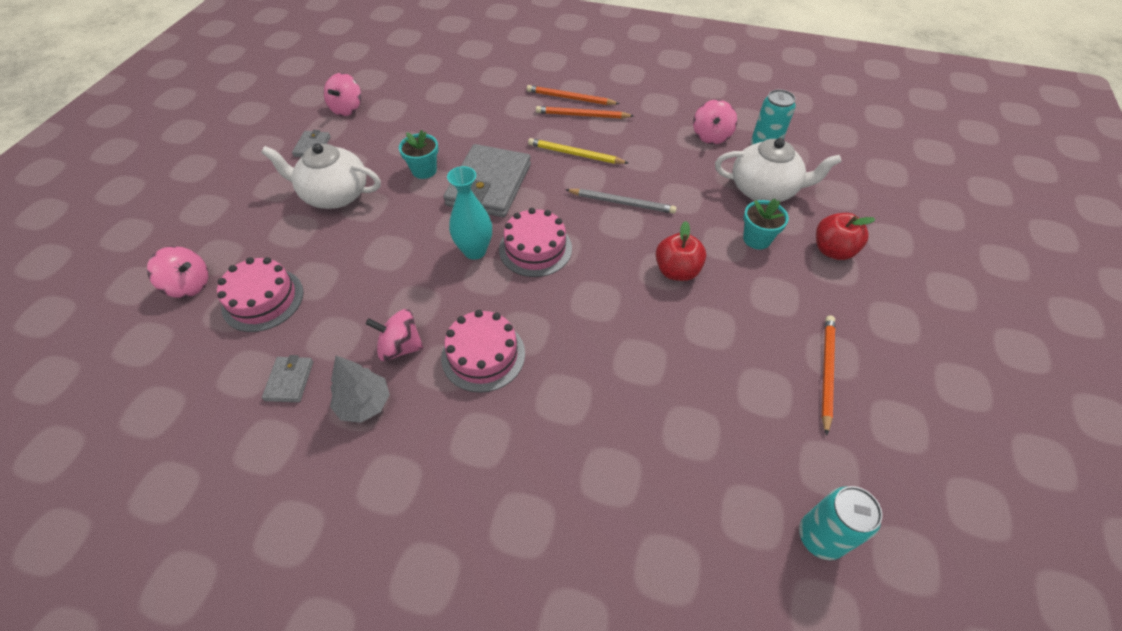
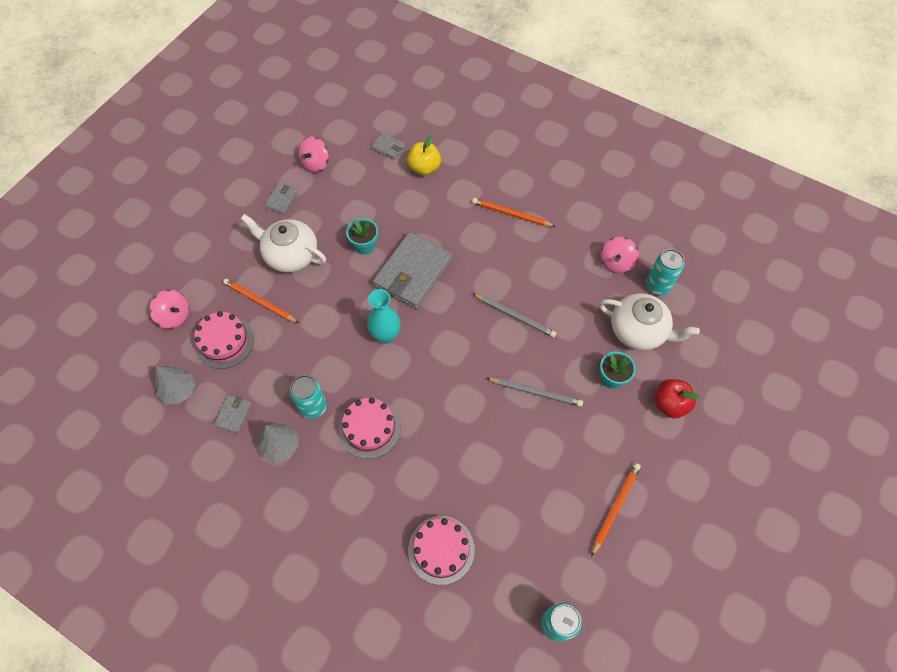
camera: 15 degrees right, 10 degrees up
(205, 369) = (179, 390): none -> grey tree
(400, 347) = (313, 407): pink spinning top -> turquoise can
(427, 83) = (388, 147): none -> grey wallet
(473, 93) = (424, 168): none -> yellow apple
(535, 248) = (432, 344): pink cake -> pink cake (441, 550)
(570, 98) = (507, 192): orange pencil -> orange pencil (260, 302)
(575, 154) = (492, 256): yellow pencil -> none
(677, 271) = (536, 392): red apple -> grey pencil

